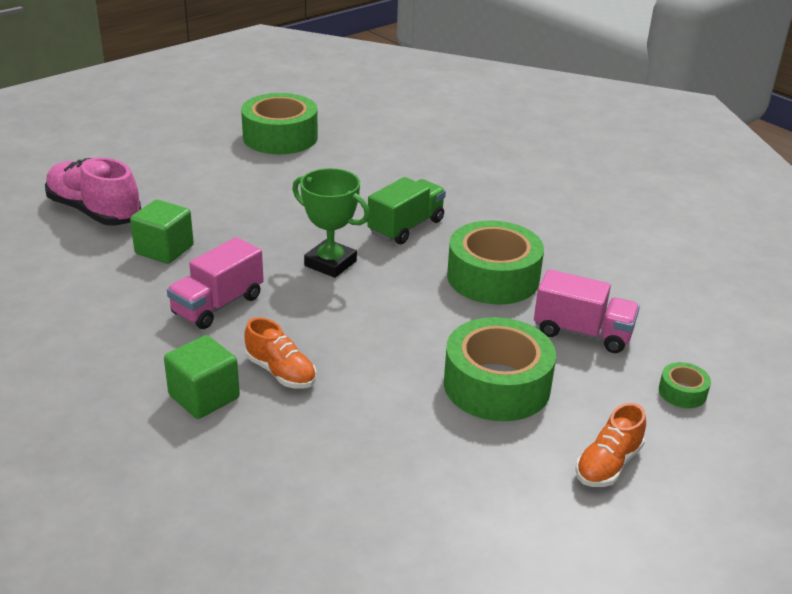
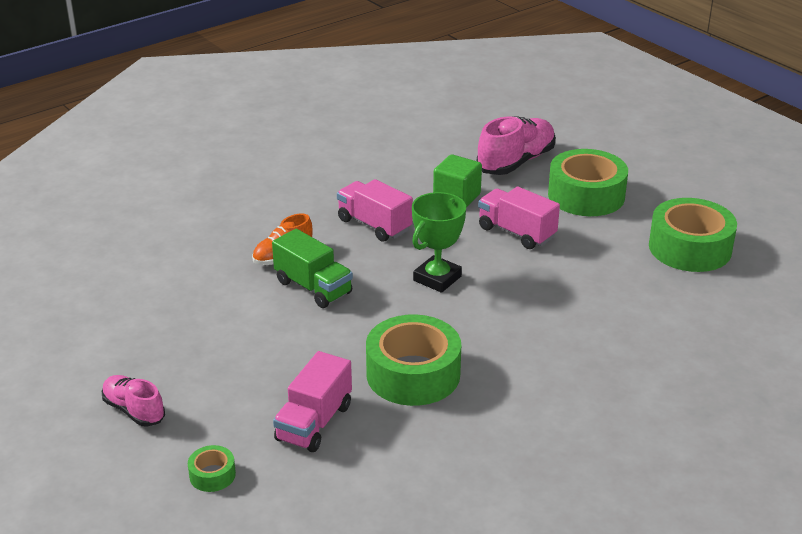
camera: 95 degrees right, 0 degrees up
(204, 397) = (261, 225): green cube -> none
(245, 216) = (516, 232): none -> pink truck
(406, 227) = (507, 324): green truck -> green truck (313, 287)
(496, 385) = (246, 361): green tape -> green tape (586, 195)
(608, 464) = (134, 410): orange shoe -> pink shoe

